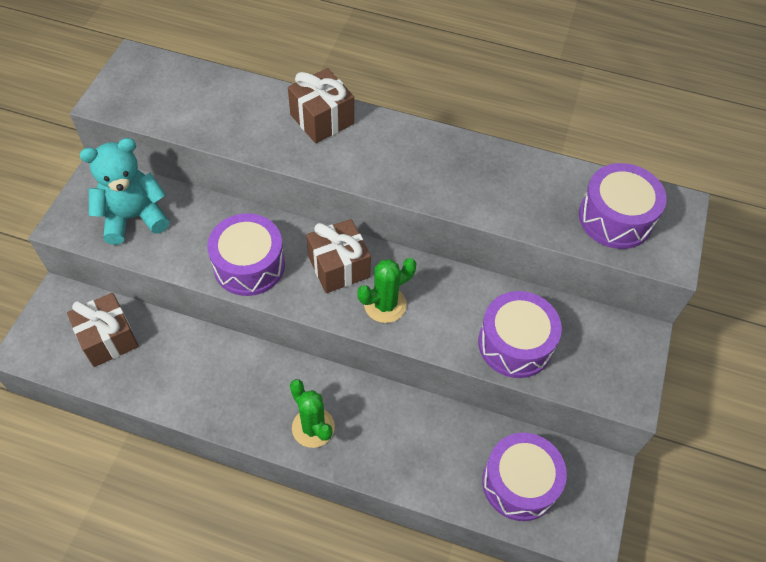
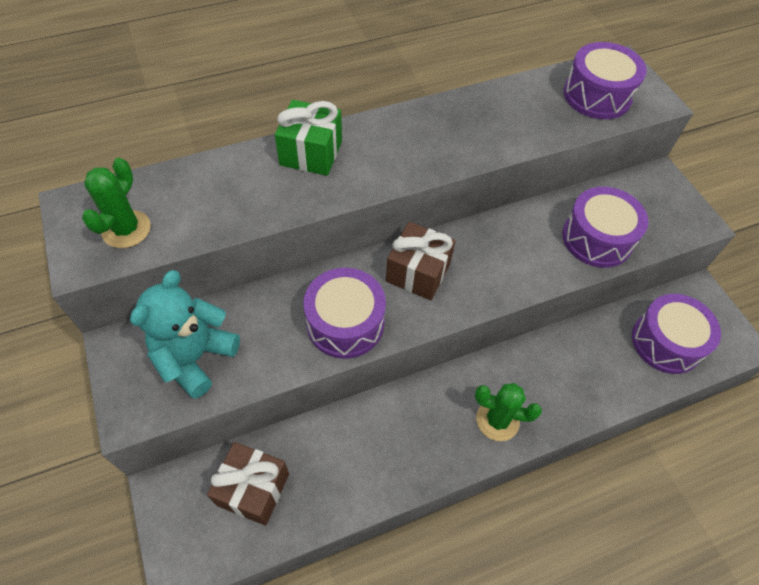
camera: 40 degrees left, 0 degrees up
(322, 119) = (311, 153): brown gift -> green gift
(385, 305) = (483, 276): green cactus -> green cactus (126, 229)

